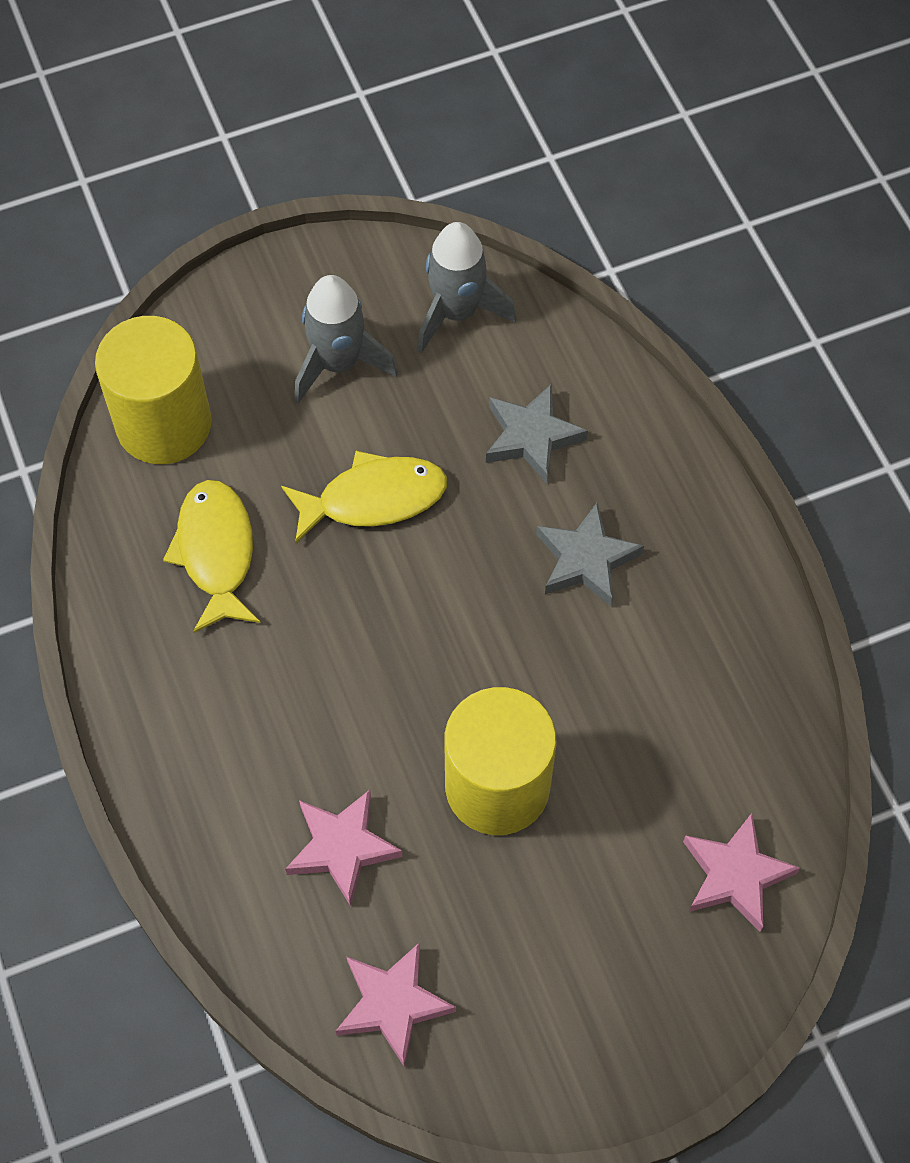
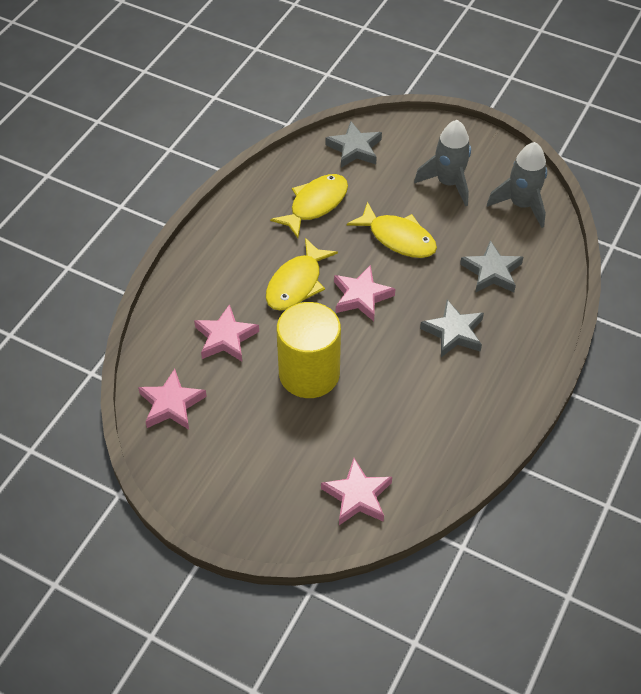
camera: 50 degrees right, 10 degrees down
(164, 424) = (354, 149): yellow cylinder -> grey star
(333, 684) = (297, 283): none -> yellow fish
(429, 622) = (361, 296): none -> pink star

